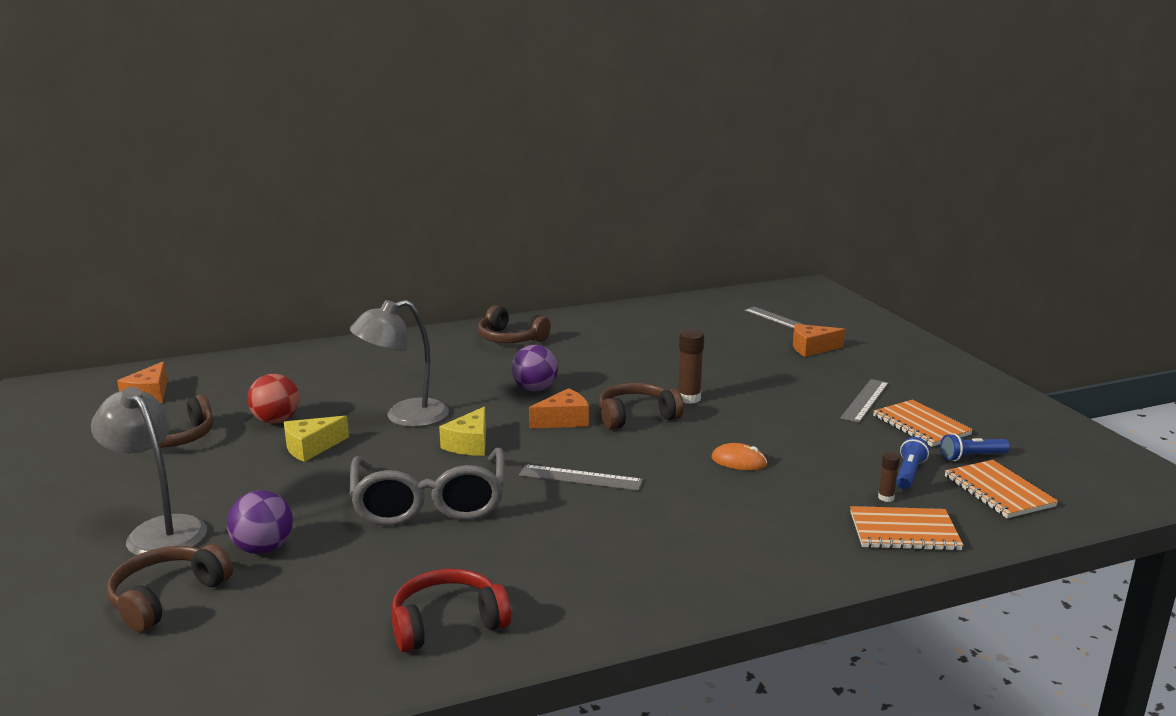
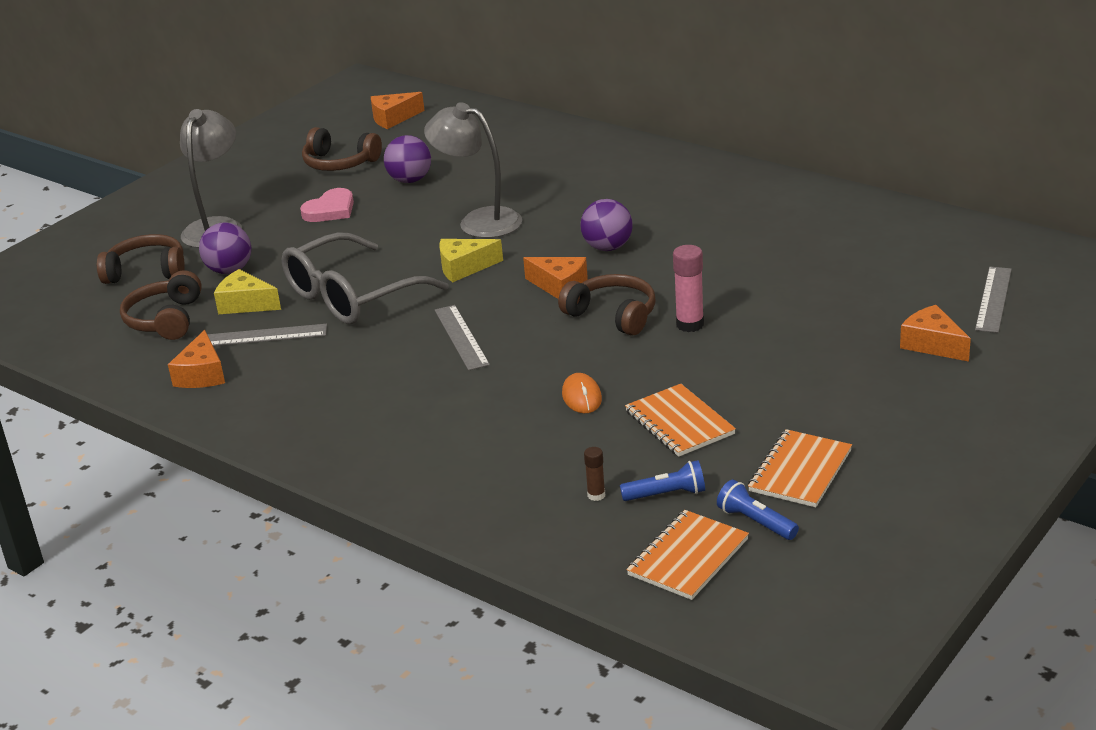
camera: 60 degrees right, 10 degrees up
(252, 467) = (330, 210): none -> pink heart
(276, 421) = (410, 180): red ball -> purple ball
(311, 447) = (384, 214): yellow cheese -> yellow cheese (245, 304)
(447, 623) = (202, 374): red headphones -> orange cheese
(510, 339) = (705, 189): brown headphones -> brown headphones (165, 319)
(689, 398) = (690, 324): brown glue stick -> pink glue stick
(865, 400) = (823, 419): grey ruler -> grey ruler (266, 335)
(904, 531) = (537, 523): orange notebook -> orange notebook (679, 423)

